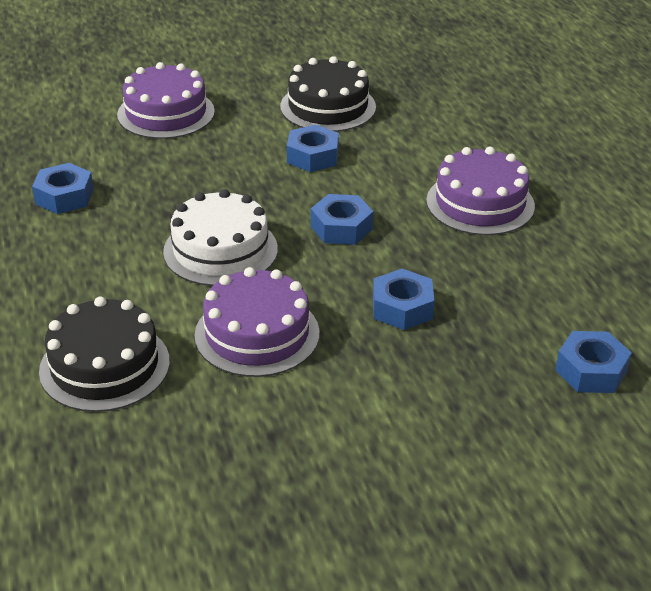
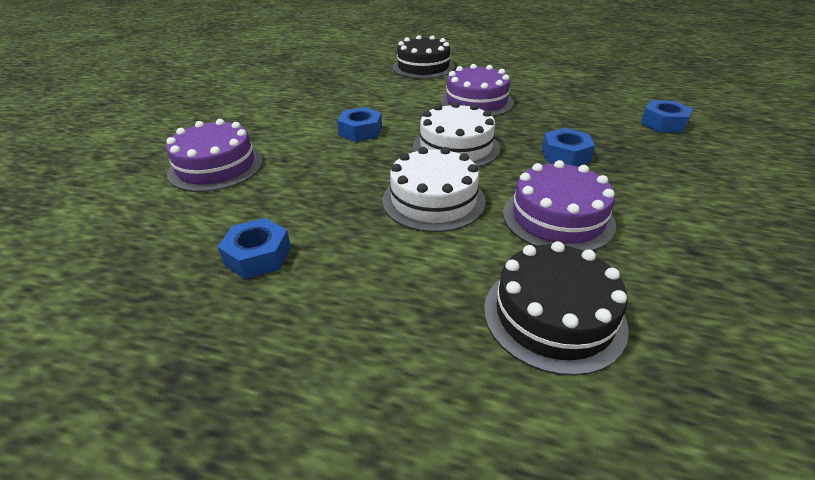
camera: 55 degrees left, 0 degrees up
(328, 107) = (311, 110): black cake -> black cake (423, 67)
(341, 228) = (456, 147): blue nut -> white cake

